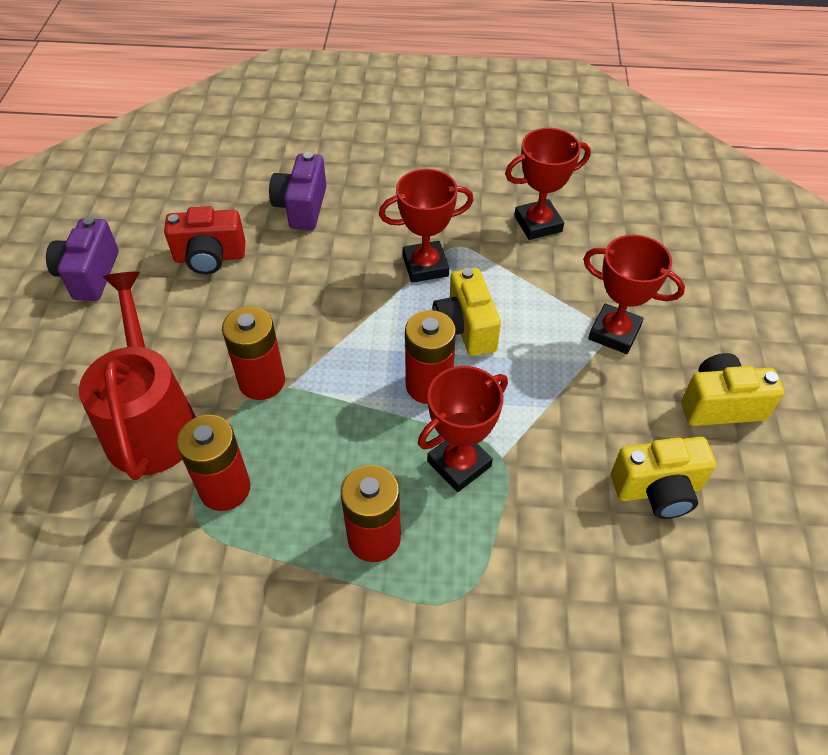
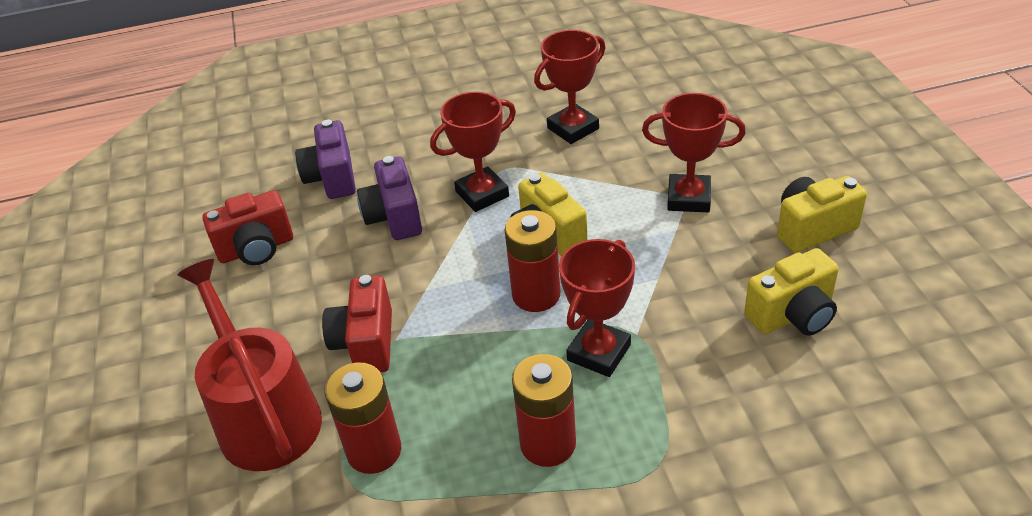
camera: 15 degrees left, 10 degrees down
(89, 275) = (131, 302): purple camera -> purple camera (394, 217)
(262, 381) = (366, 343): red battery -> red camera

